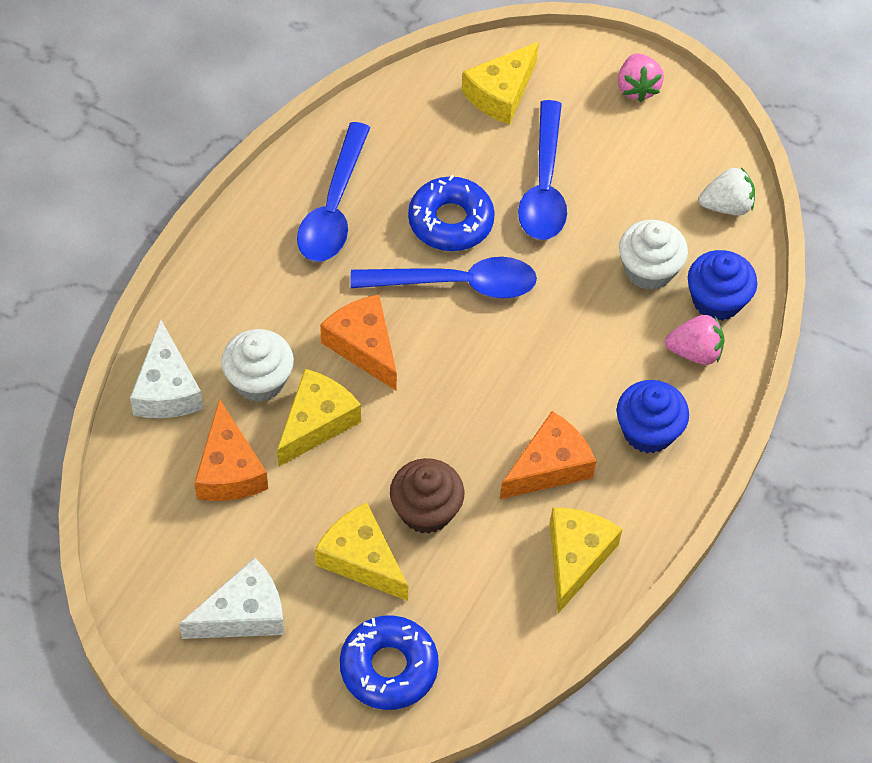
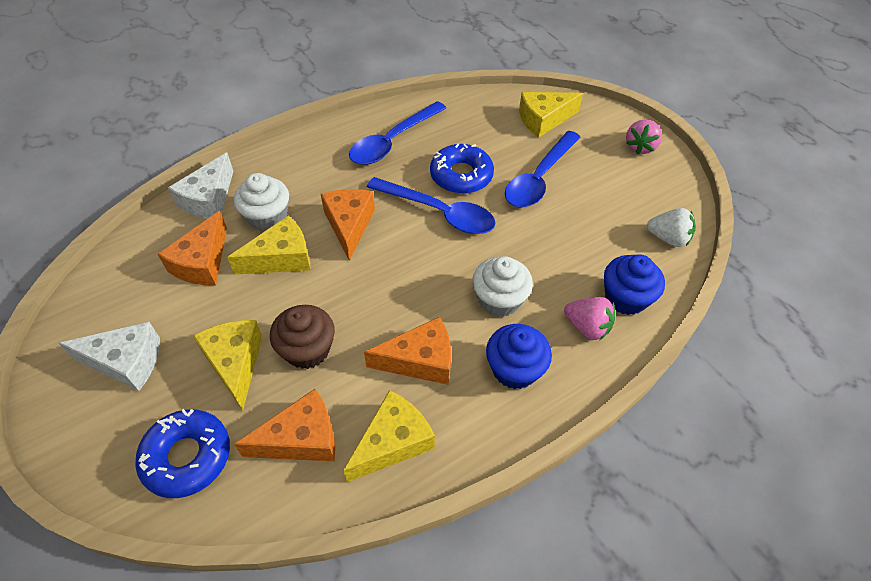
camera: 30 degrees right, 5 degrees down
(486, 597) = (301, 438): none -> orange cheese
(648, 270) = (583, 257): white cupcake -> white cupcake (499, 300)

